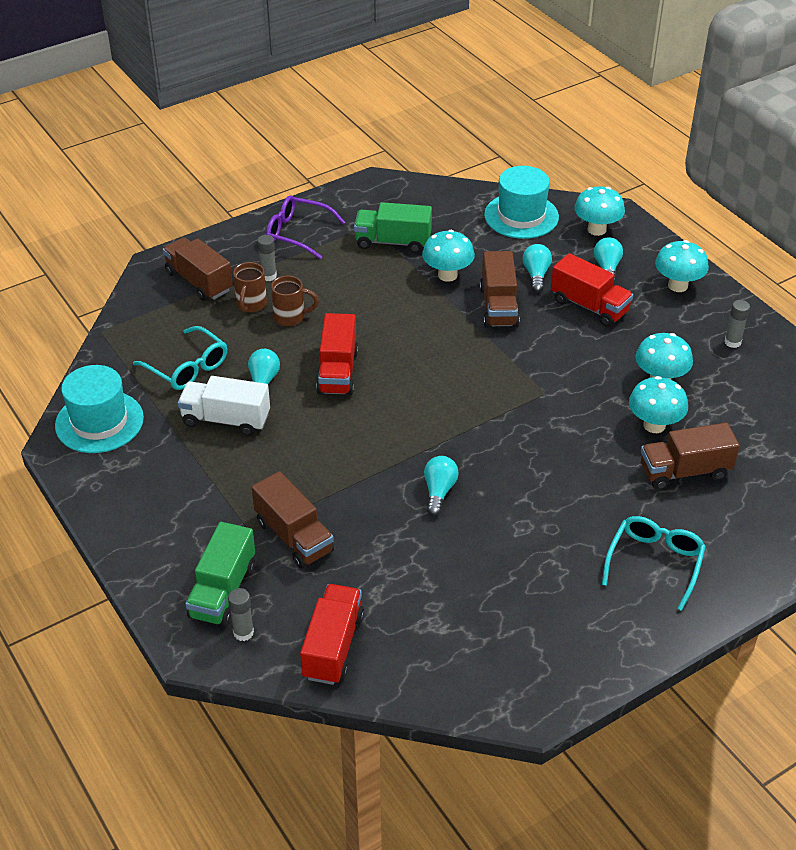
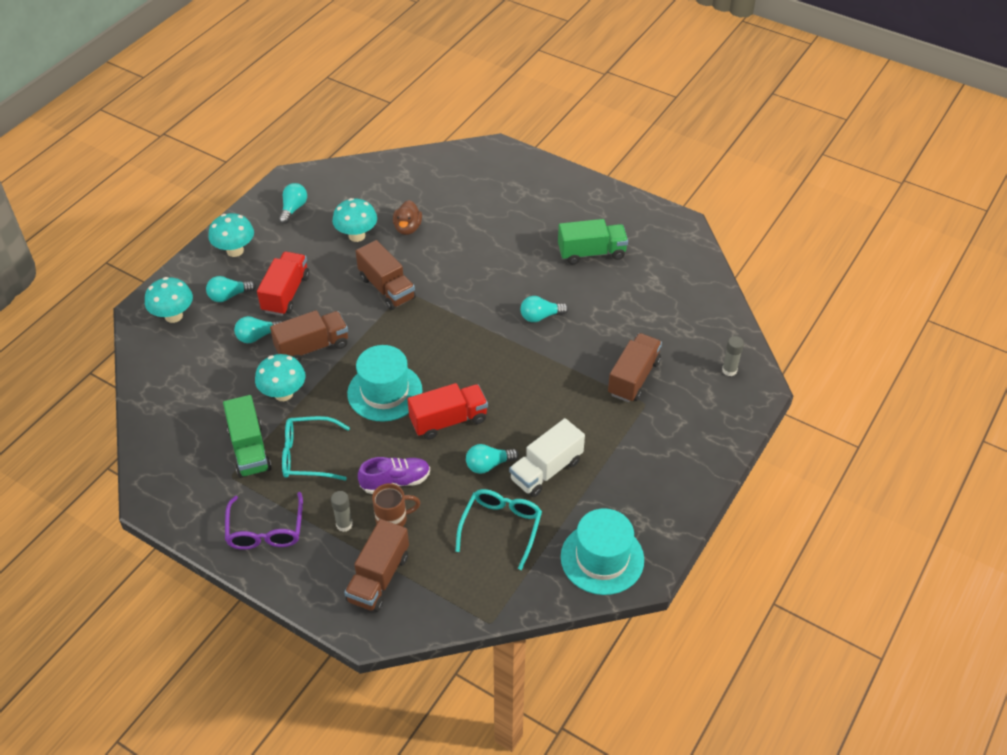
camera: 115 degrees left, 5 degrees up
(223, 591) = (706, 396): green truck -> green truck (591, 253)
(226, 420) = (546, 470): white truck -> white truck turned 60 degrees clockwise
(291, 317) = (395, 481): brown mug -> purple shoe
(333, 646) = (705, 322): red truck -> none
(521, 216) = (171, 371): turquoise hat -> turquoise hat (385, 392)
(654, 425) = (407, 228): turquoise mushroom -> brown duck
(654, 563) = (535, 201): turquoise glasses -> turquoise glasses (308, 455)
(684, 471) = (445, 205): brown truck -> brown truck (387, 288)
(732, 342) = (293, 209): grey glue stick -> turquoise light bulb

